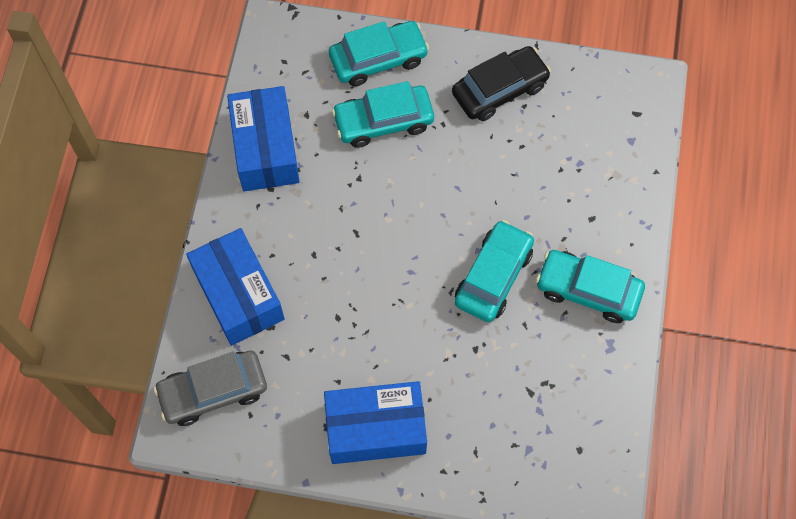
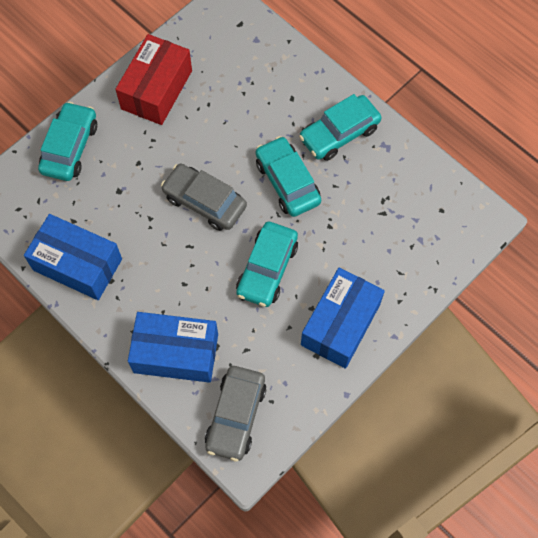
camera: 55 degrees left, 0 degrees up
(383, 122) = (120, 175): turquoise car -> turquoise car (267, 269)
(412, 215) = (204, 202): none -> grey car
(499, 90) = (156, 89): black car -> red box

